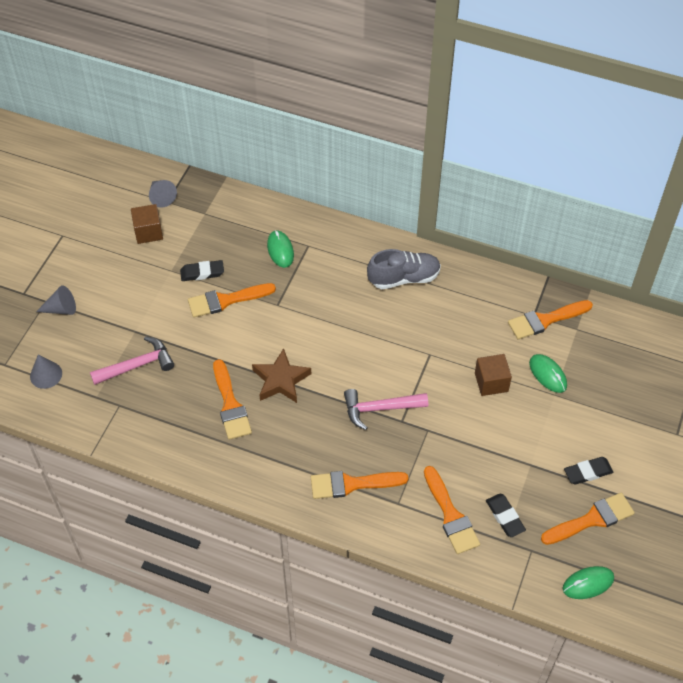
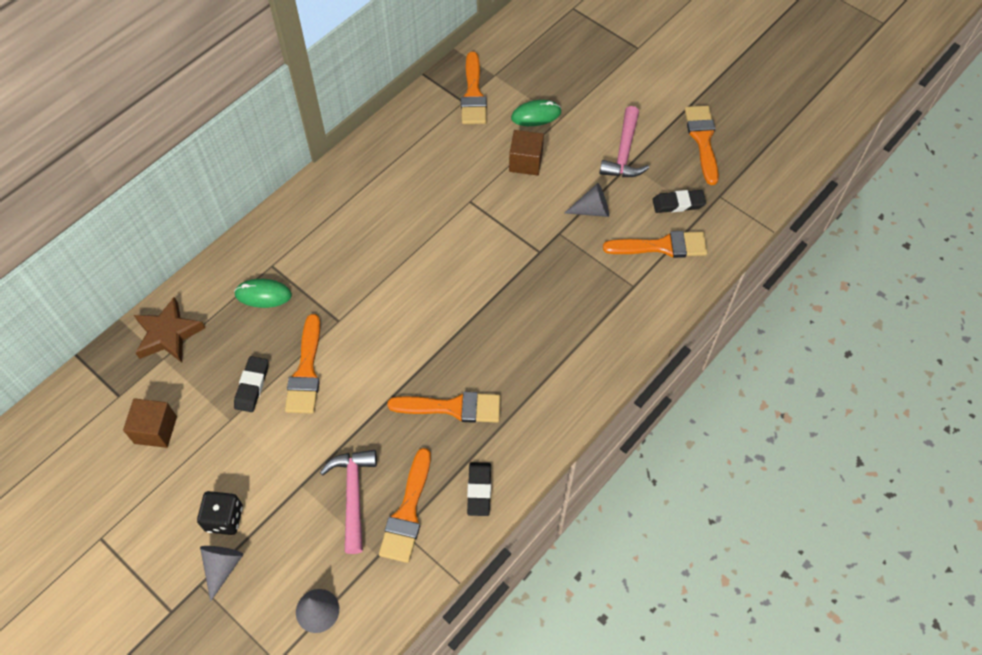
camera: 70 degrees left, 5 degrees up
(96, 296) = (224, 518): none -> black dice
(161, 197) = (107, 400): grey cone -> grey cone (592, 210)
(281, 380) = (442, 347): brown star -> brown star (168, 334)
(352, 484) = (597, 319): orange brush -> orange brush (407, 512)
(379, 409) = (517, 266): pink hammer -> pink hammer (624, 153)
(404, 278) = (363, 191): grey shoe -> none
(588, 472) = (653, 124): black eraser -> black eraser (479, 490)
(588, 583) = (765, 166): green mouse -> none

